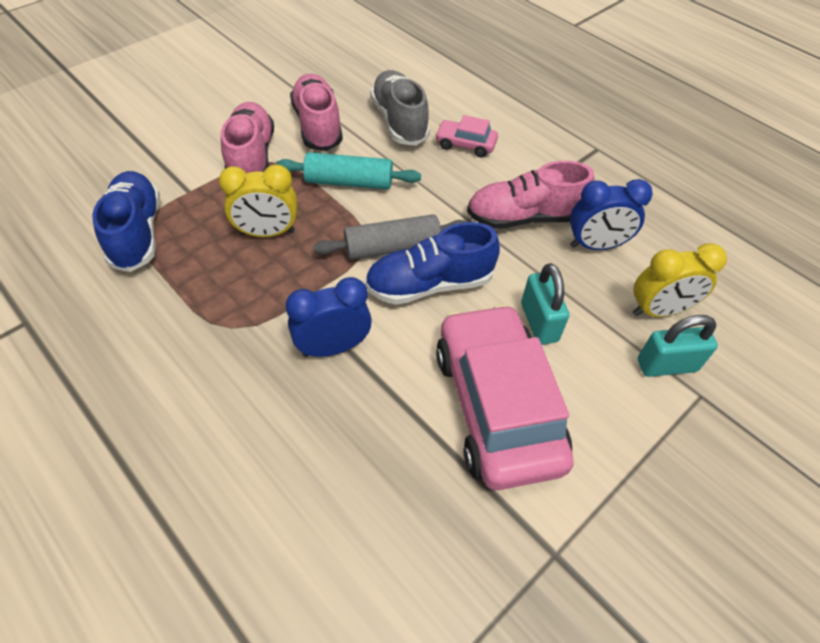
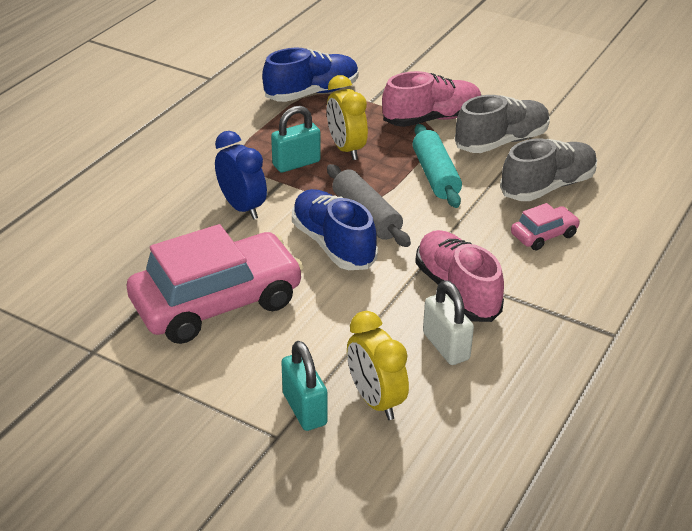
camera: 75 degrees right, 15 degrees down
(318, 125) = (501, 142): pink shoe -> grey shoe
(465, 144) = (544, 235): pink car -> pink car turned 60 degrees clockwise
(539, 322) = (320, 317): turquoise padlock -> turquoise padlock (296, 163)
(596, 245) = (446, 346): blue clock -> white padlock

